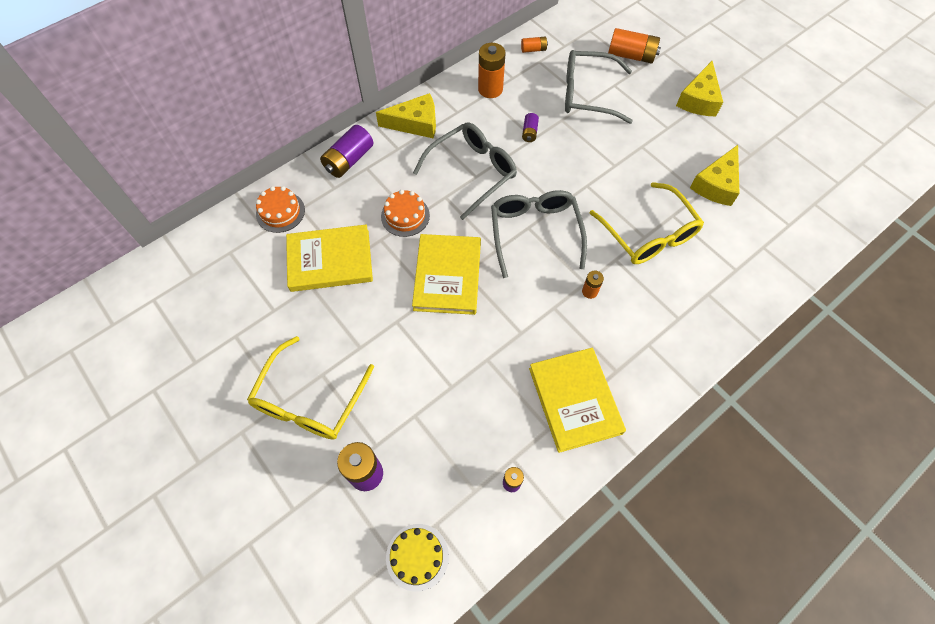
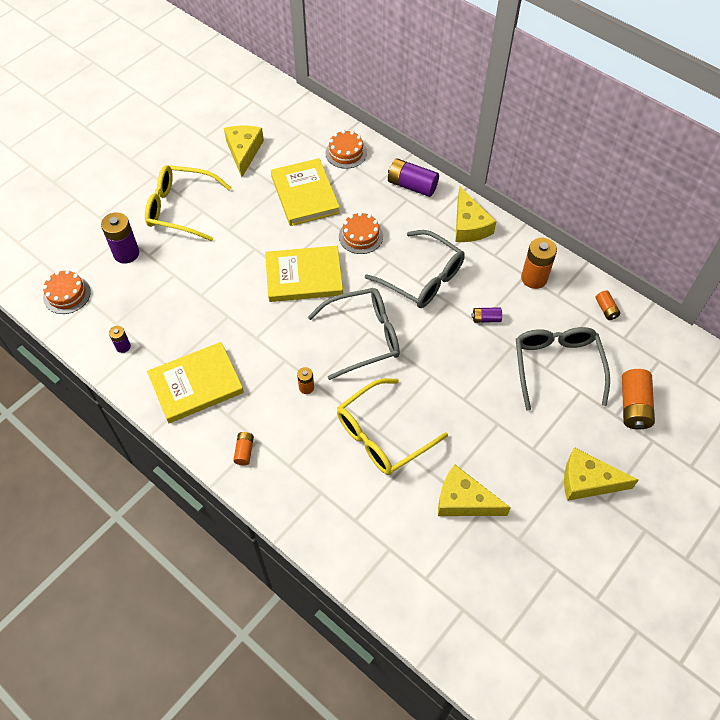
camera: 80 degrees right, 5 degrees down
(238, 318) = (243, 152): none -> yellow cheese
(417, 557) = (67, 294): yellow cake -> orange cake
(661, 358) = (244, 451): none -> orange battery

